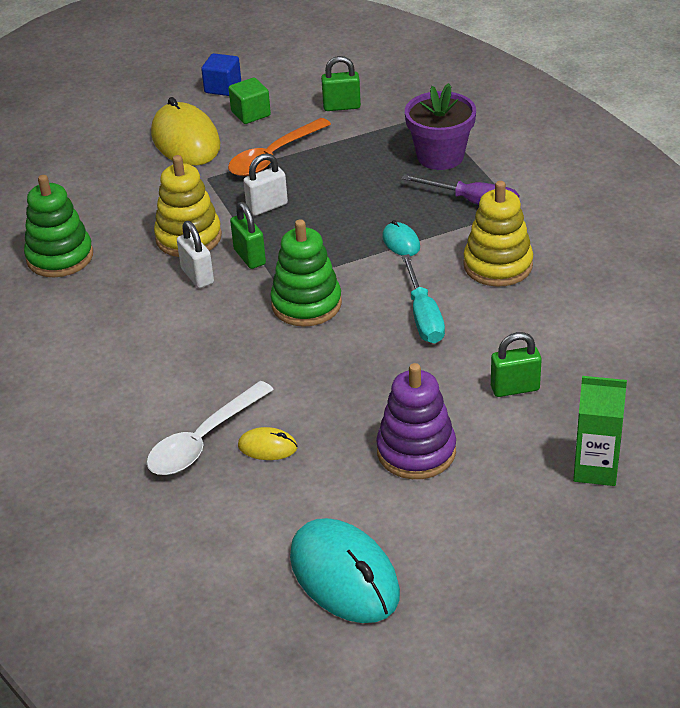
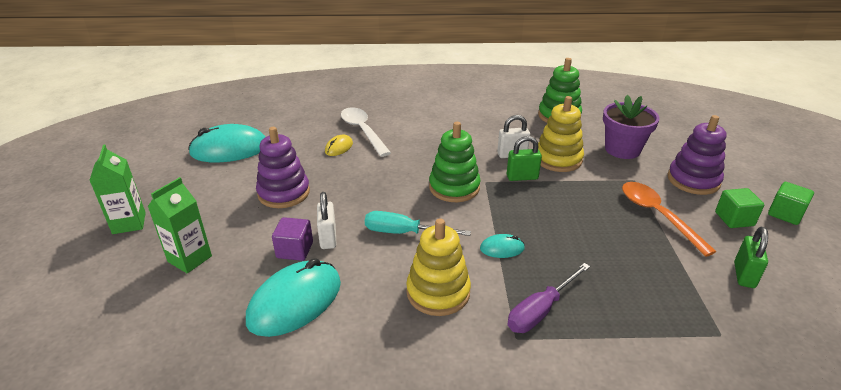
camera: 110 degrees right, 5 degrees down
(186, 140) = (693, 180): yellow mouse -> purple stacking toy
(223, 87) = (785, 214): blue cube -> green cube
(267, 207) = (583, 197): white padlock -> white padlock (328, 238)
(440, 156) = (631, 314): purple flower pot -> purple flower pot (622, 149)
(515, 388) = (295, 250): green padlock -> purple cube
(584, 574) = (129, 223): none -> green carton
(586, 353) = (295, 302): none -> turquoise mouse

